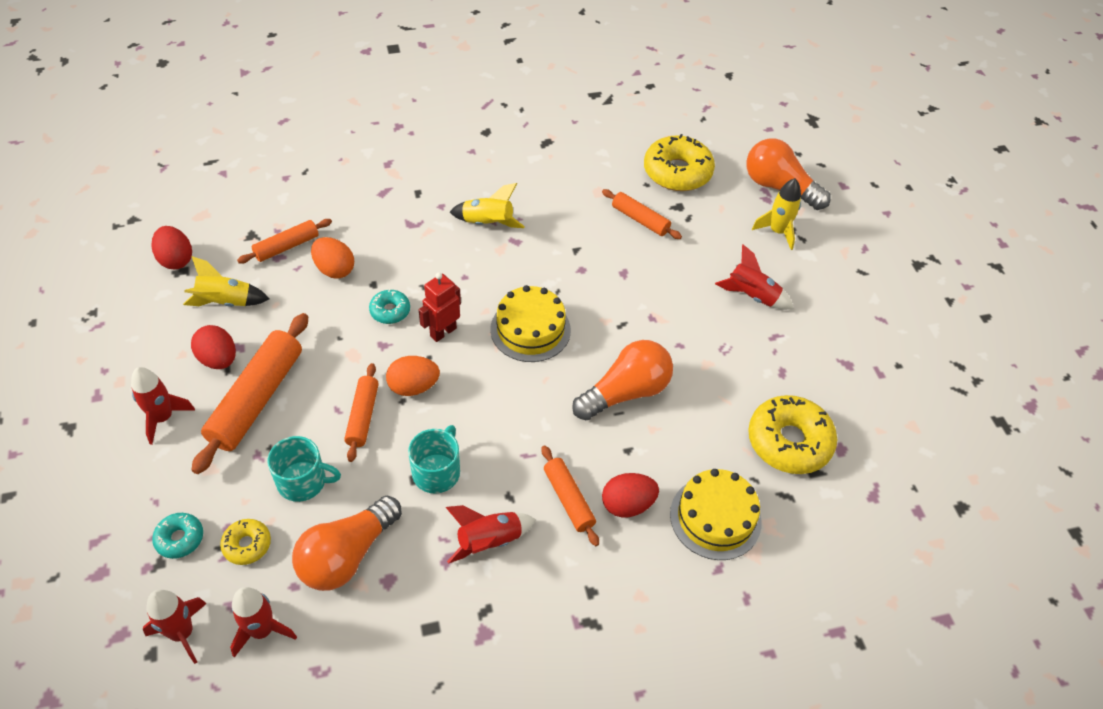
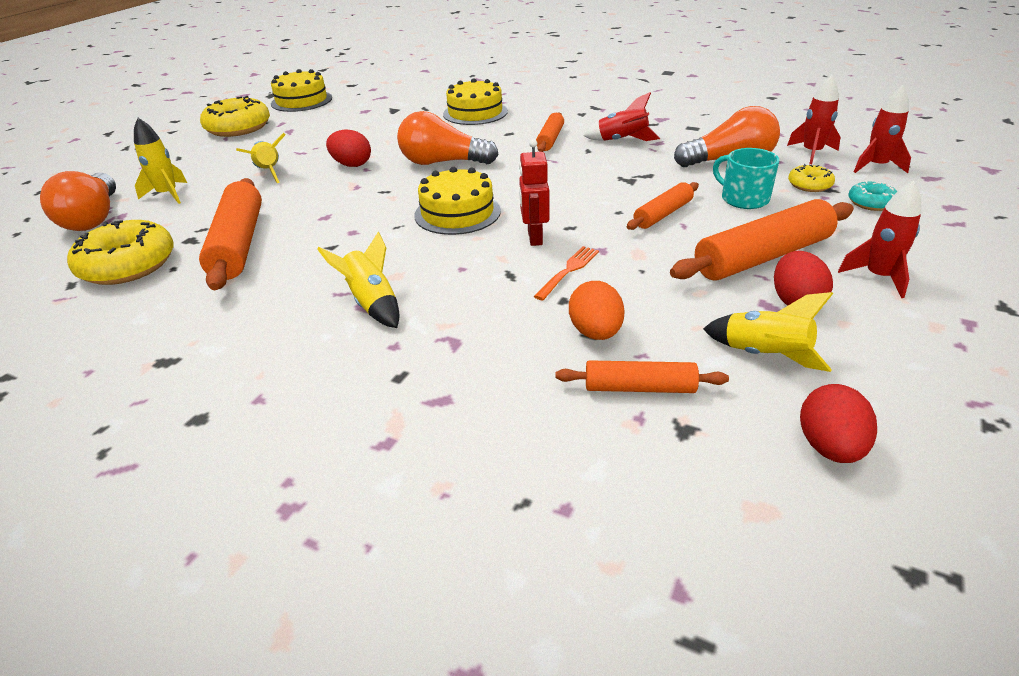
camera: 135 degrees left, 15 degrees down
(390, 311) = (568, 271): turquoise donut -> orange fork
(413, 387) = (600, 215): orange egg -> none
(437, 471) = (628, 172): turquoise mug -> none
(443, 332) = (534, 238): red robot -> red robot turned 90 degrees clockwise
(627, 505) = (517, 128): red egg -> red egg (351, 165)
(640, 220) = (238, 244): orange rolling pin -> orange rolling pin, size x1.78
(752, 296) = (269, 172): red rocket -> yellow rocket
(789, 442) = (385, 120): yellow donut -> yellow donut (238, 128)
(944, 430) = (301, 101): none -> yellow cake

